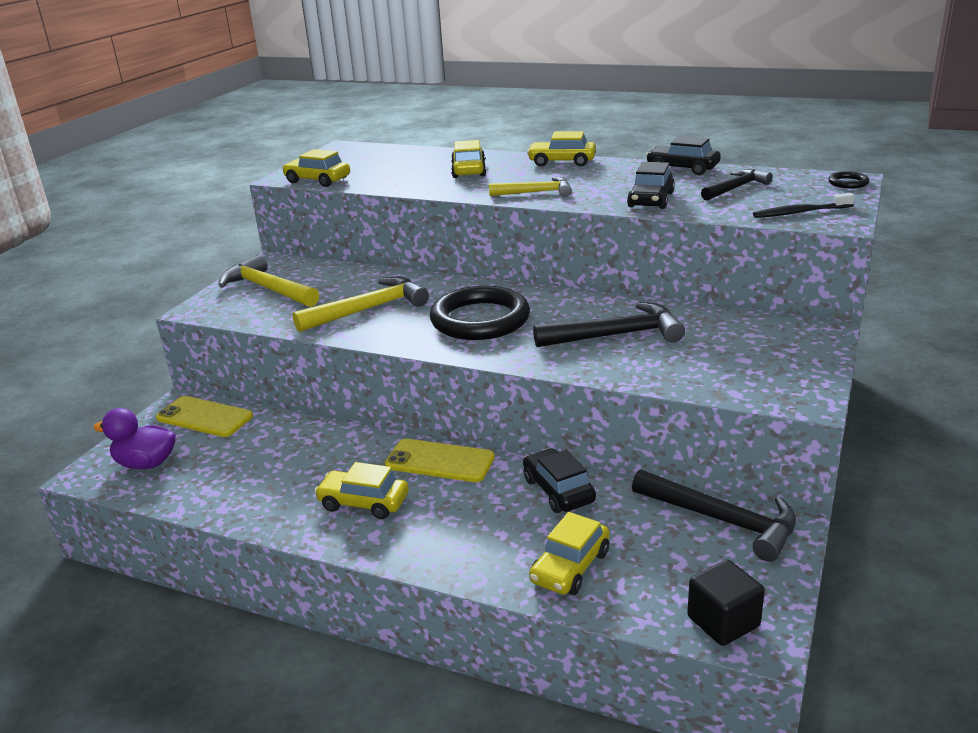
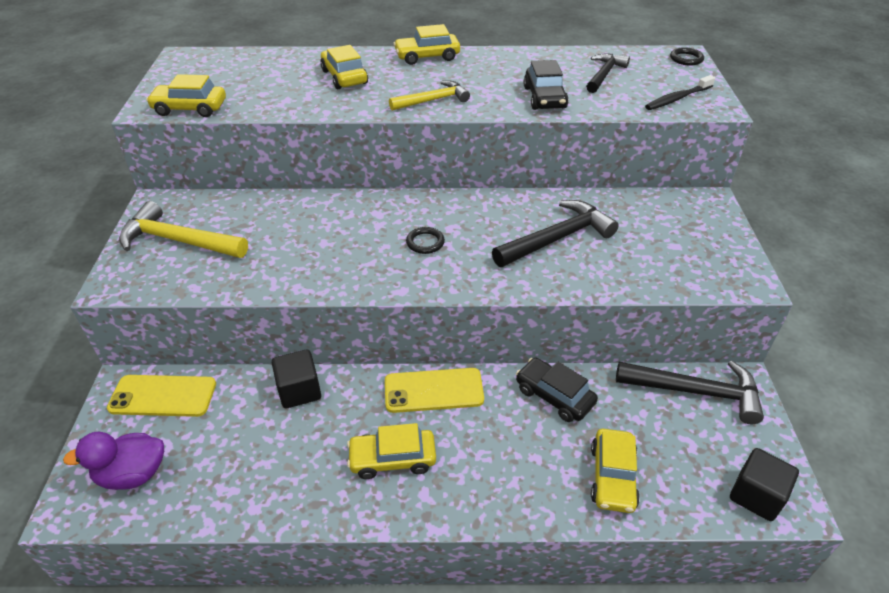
camera: 25 degrees left, 15 degrees up
(318, 436) = (299, 391): none -> black cube
(369, 309) = (307, 249): yellow hammer -> none
(480, 320) = (425, 242): black ring -> black ring, size x0.40
(682, 168) = (541, 55): black car -> none

